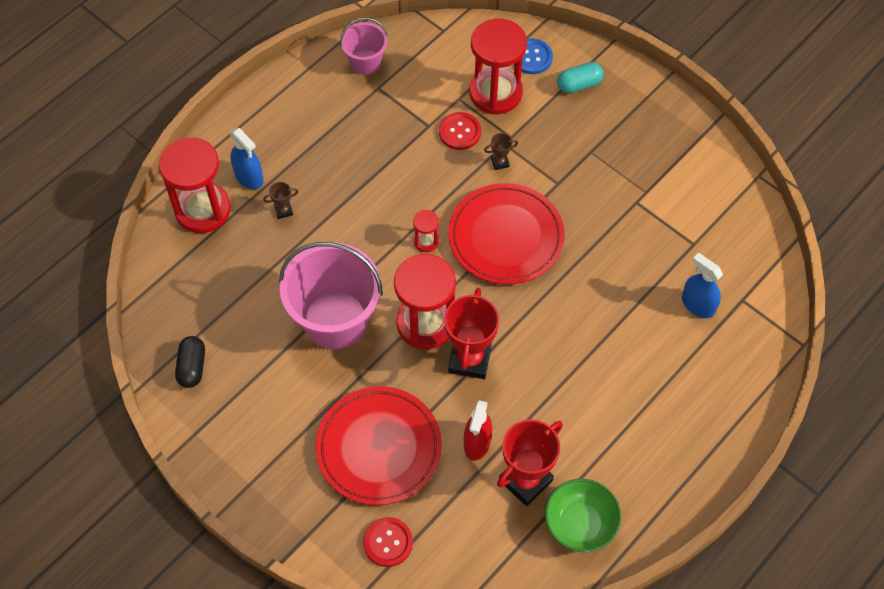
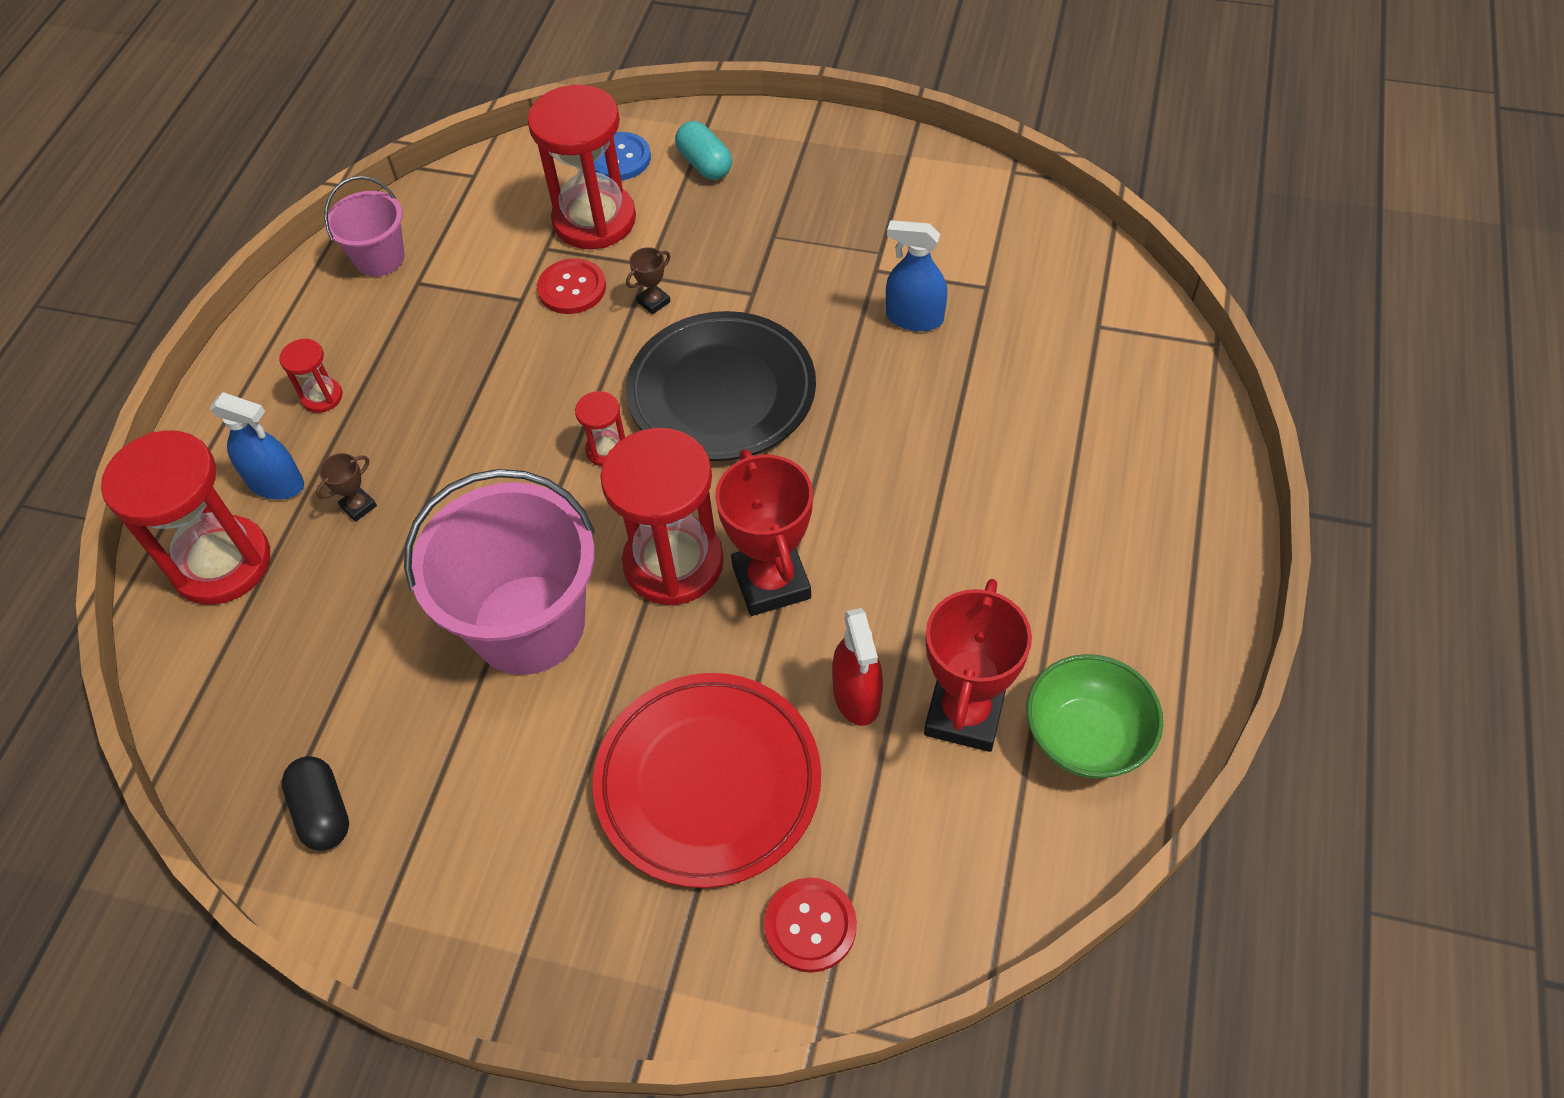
camera: 25 degrees left, 5 degrees down
(295, 136) = (322, 397): none -> red hourglass
(506, 237) = (722, 393): red plate -> black plate
(579, 84) = (705, 164): turquoise capsule -> turquoise capsule turned 75 degrees counterclockwise
(698, 305) = (1044, 358): blue spray bottle -> blue spray bottle (914, 318)

